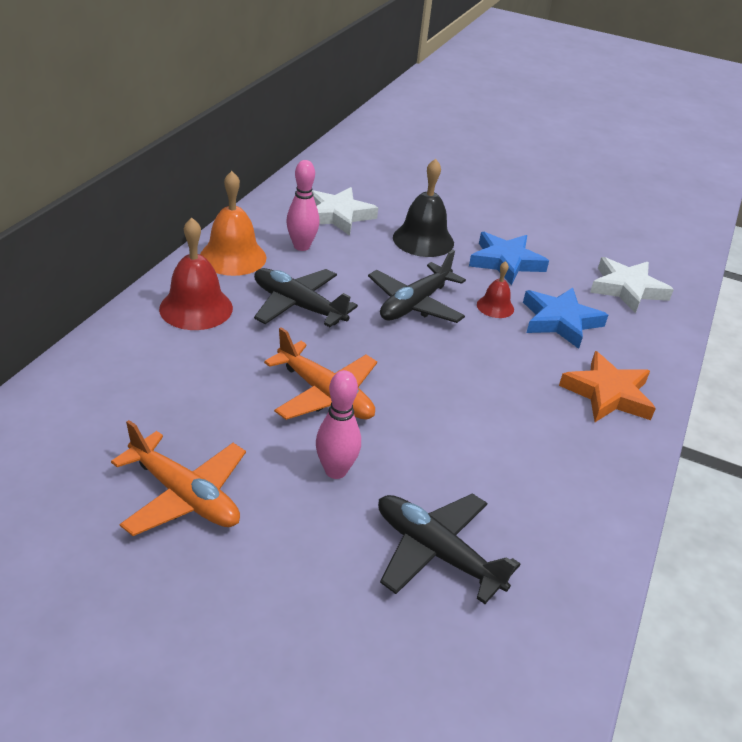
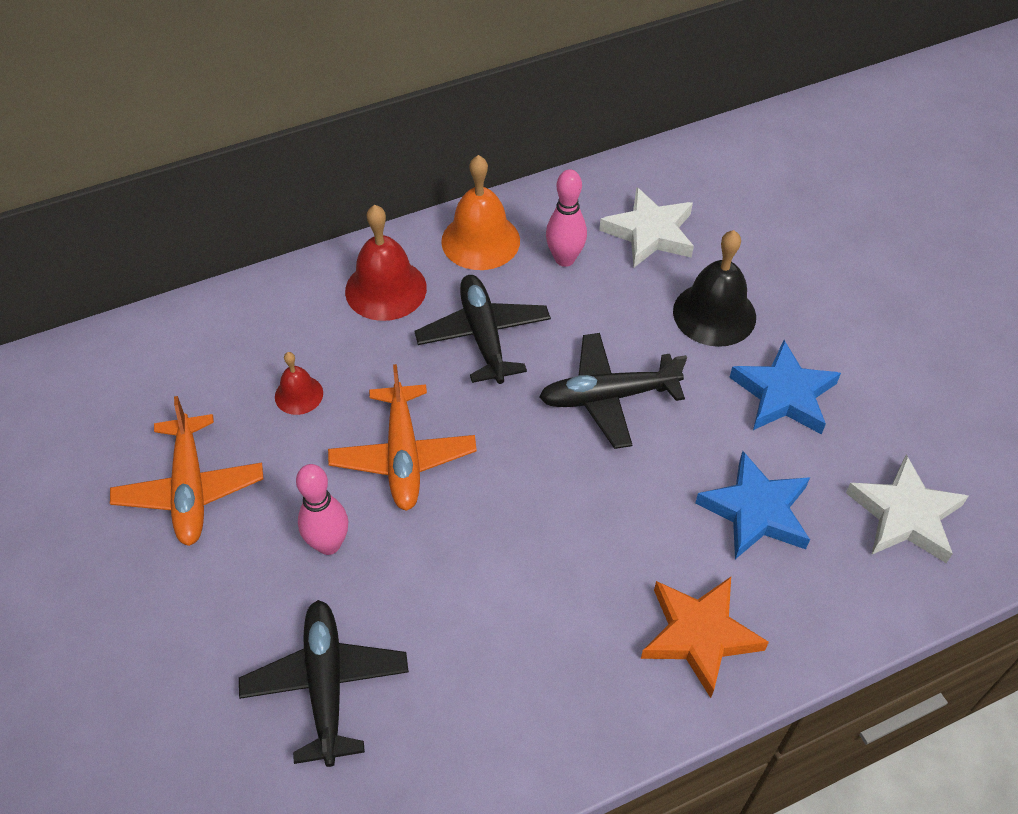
camera: 45 degrees right, 15 degrees up
(495, 306) = (698, 449): red bell -> red bell (299, 395)

